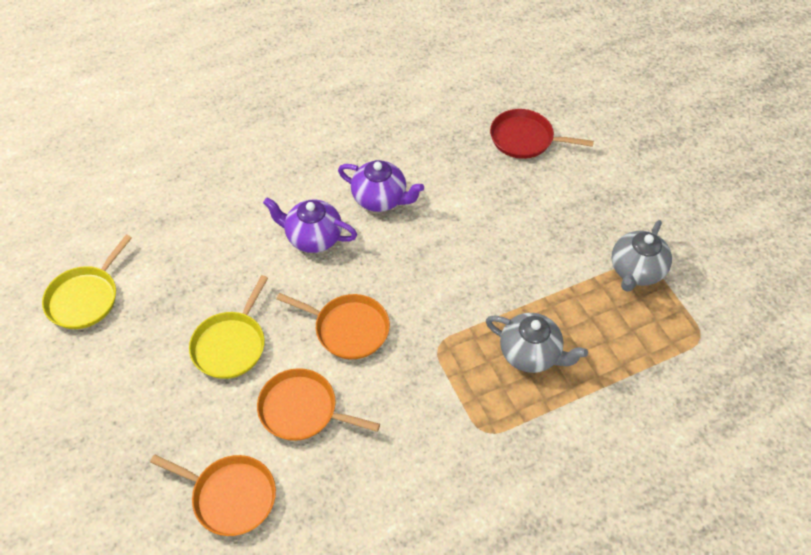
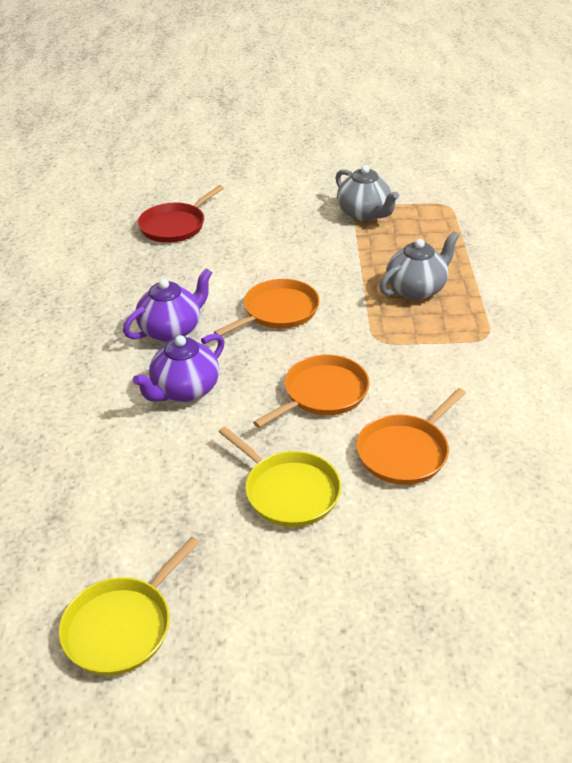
camera: 65 degrees left, 15 degrees down
(85, 298) = (122, 626): yellow pan -> yellow pan turned 75 degrees clockwise
(230, 496) = (490, 536): orange pan -> orange pan (278, 311)

